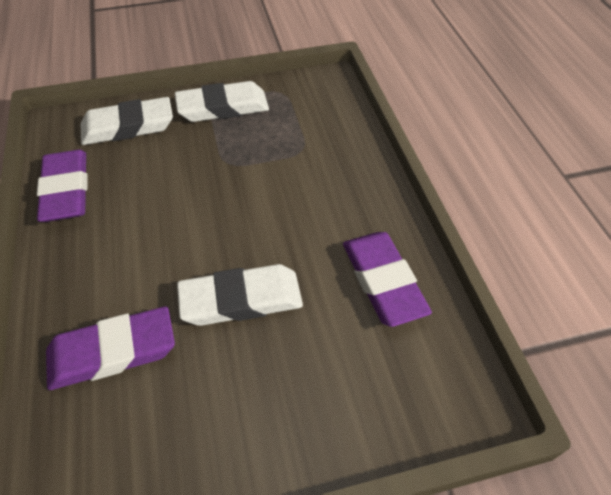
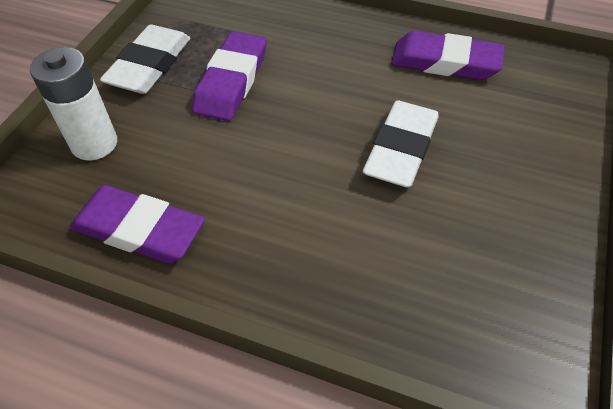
camera: 55 degrees left, 0 degrees up
(112, 352) = (394, 261): purple eraser -> purple eraser (231, 81)
(128, 127) = (94, 144): white eraser -> white battery

